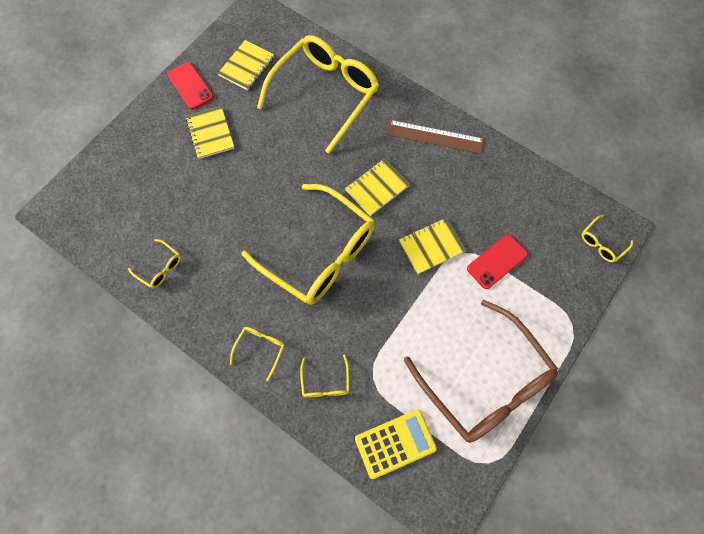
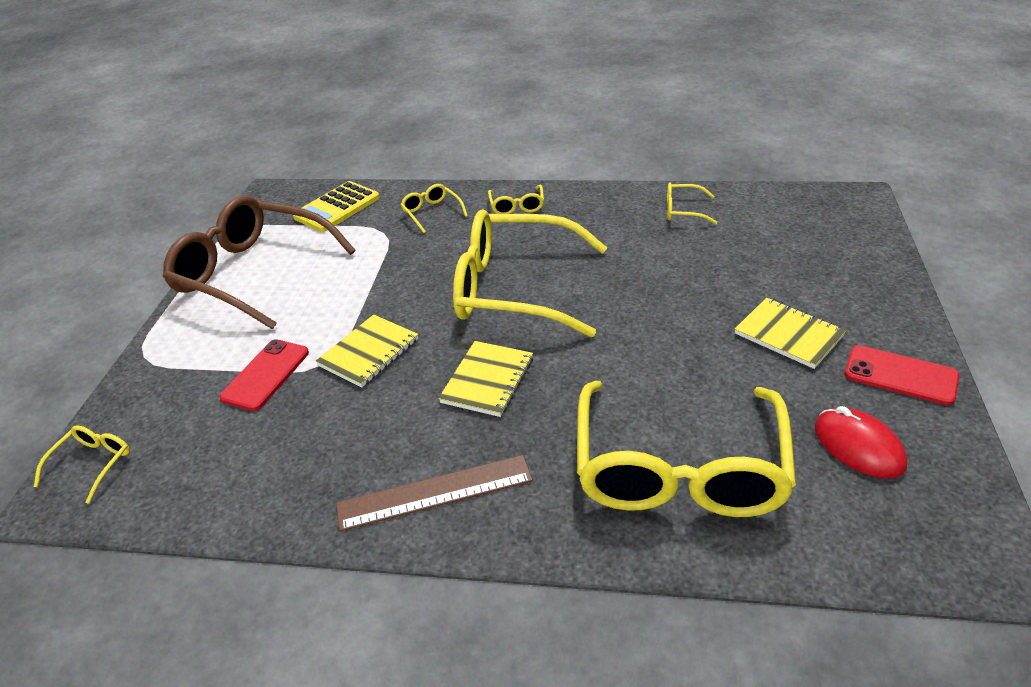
camera: 155 degrees right, 30 degrees down
(246, 66) = (858, 446): yellow notebook -> red mouse

